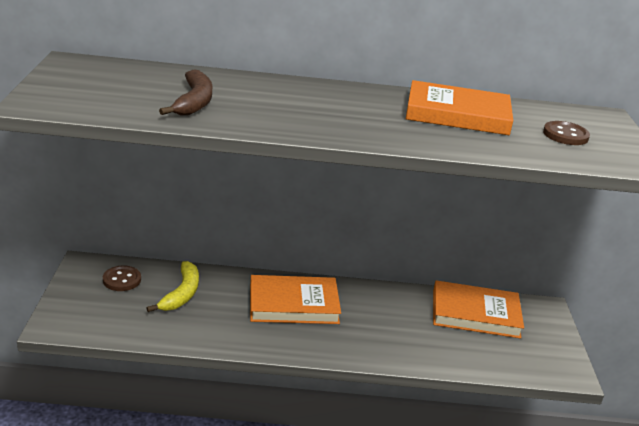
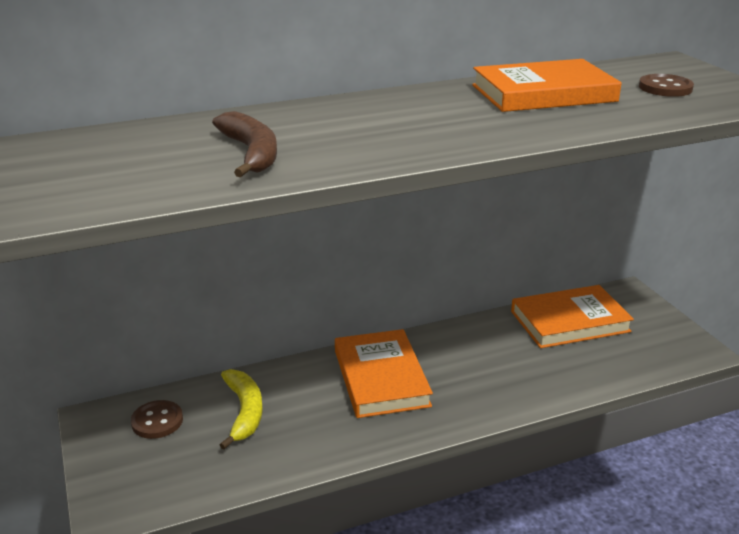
camera: 20 degrees left, 0 degrees up
(293, 304) = (381, 378): orange book -> orange book turned 75 degrees counterclockwise

